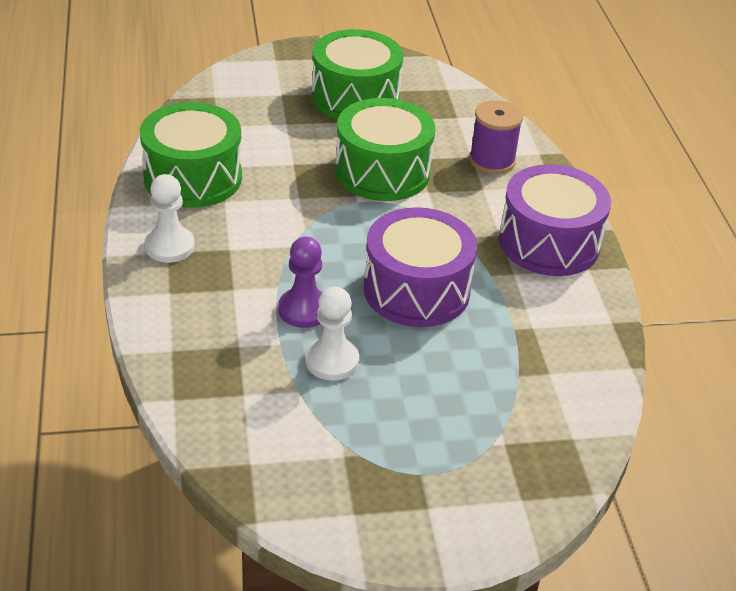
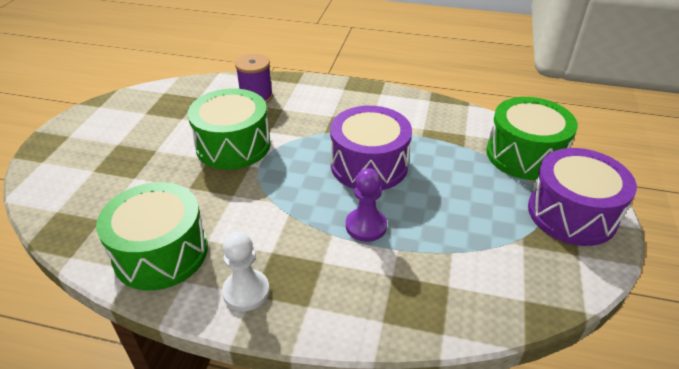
camera: 65 degrees left, 0 degrees up
(332, 361) = (426, 225): white pawn -> none
(355, 97) = (135, 134): green drum -> green drum (524, 155)
(549, 242) = (350, 100): purple drum -> purple drum (571, 213)

